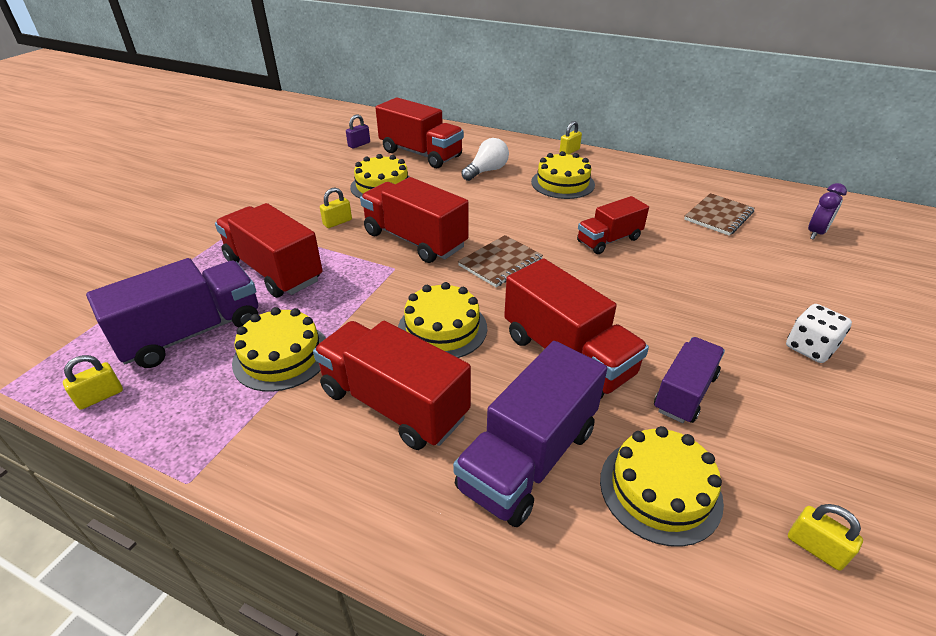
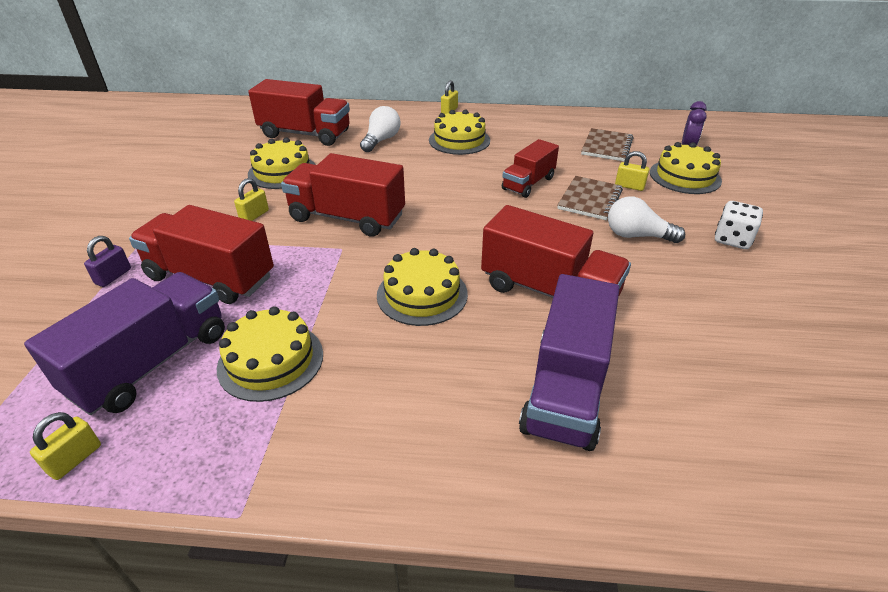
camera: 20 degrees left, 0 degrees up
(359, 144) = (233, 135): purple padlock -> purple padlock (113, 276)
(394, 404) = (415, 376): red truck -> none
(500, 263) = (442, 222): brown notebook -> brown notebook (589, 199)
(660, 489) = (686, 383): yellow cake -> yellow cake (685, 176)
(685, 393) = (661, 298): purple truck -> none
(696, 319) = (637, 236): none -> white light bulb
(815, 548) = (819, 393): yellow padlock -> yellow padlock (629, 186)

